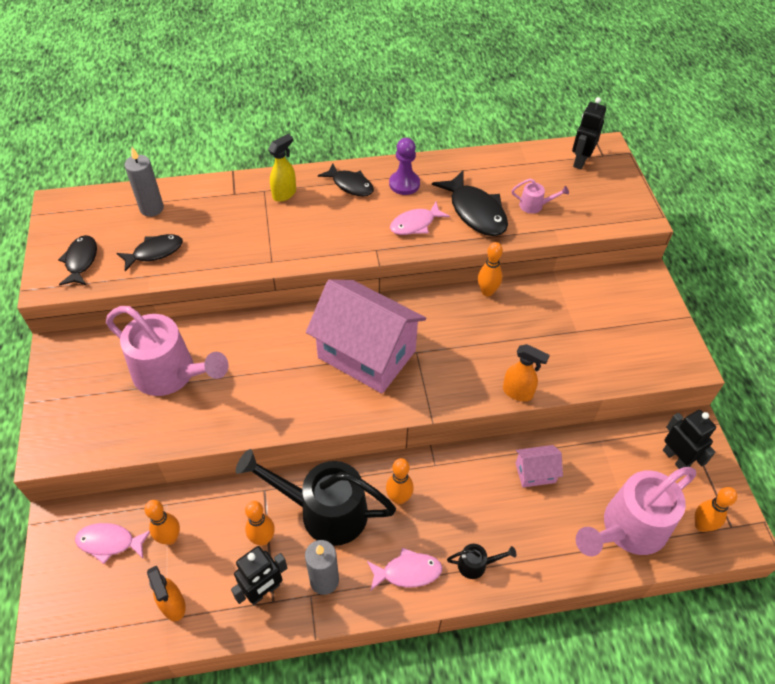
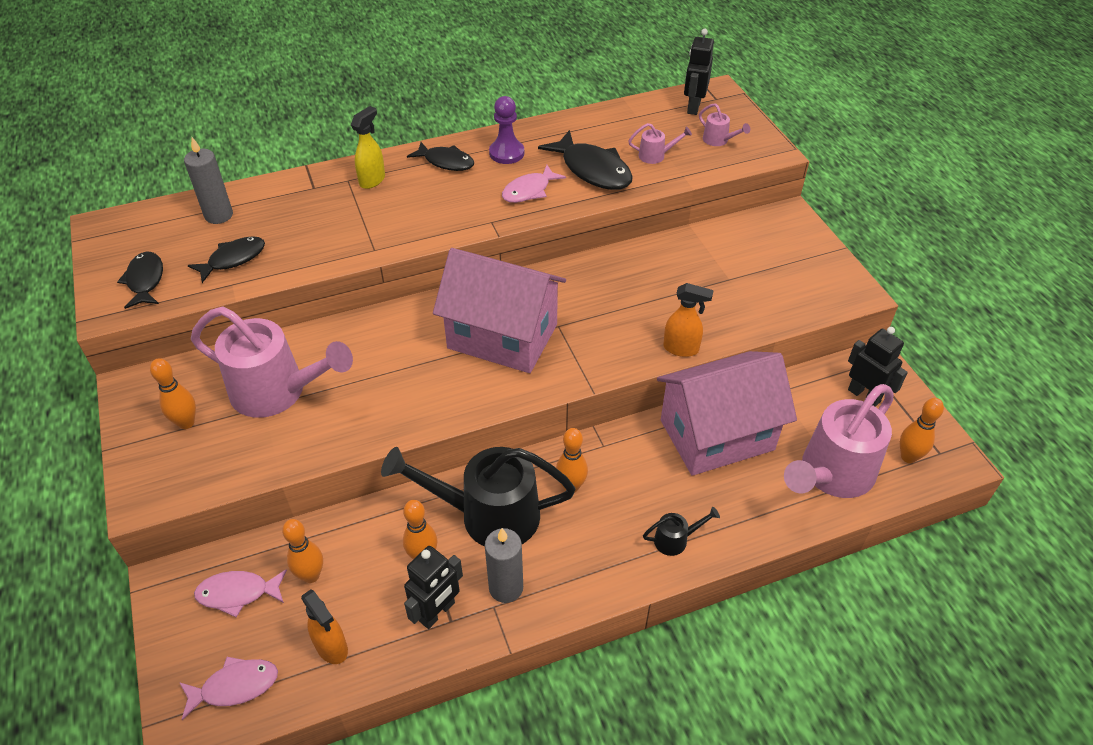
camera: 10 degrees left, 5 degrees down
(408, 572) = (600, 561): pink fish -> pink fish (235, 686)
(487, 292) = (622, 254): orange bowling pin -> orange bowling pin (186, 423)
(535, 472) = (716, 435): pink house -> pink house, size x2.33
(595, 198) = (718, 140): none -> pink watering can

